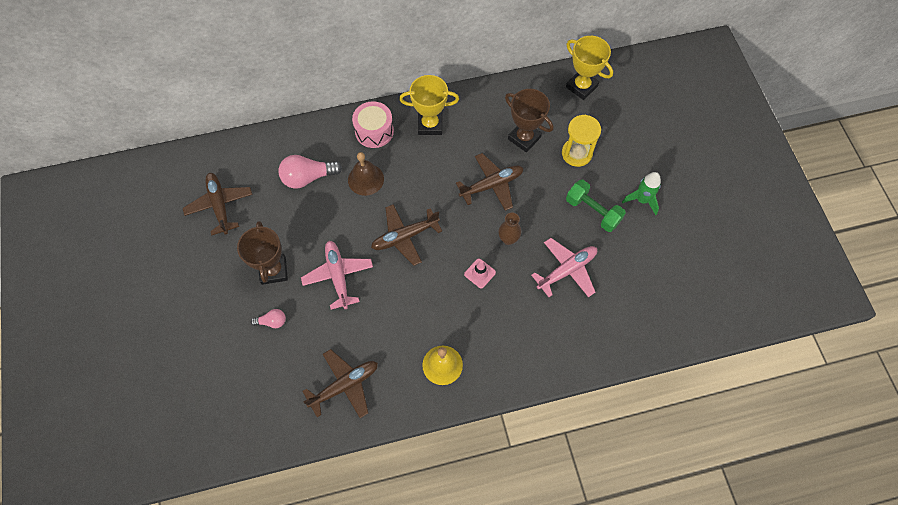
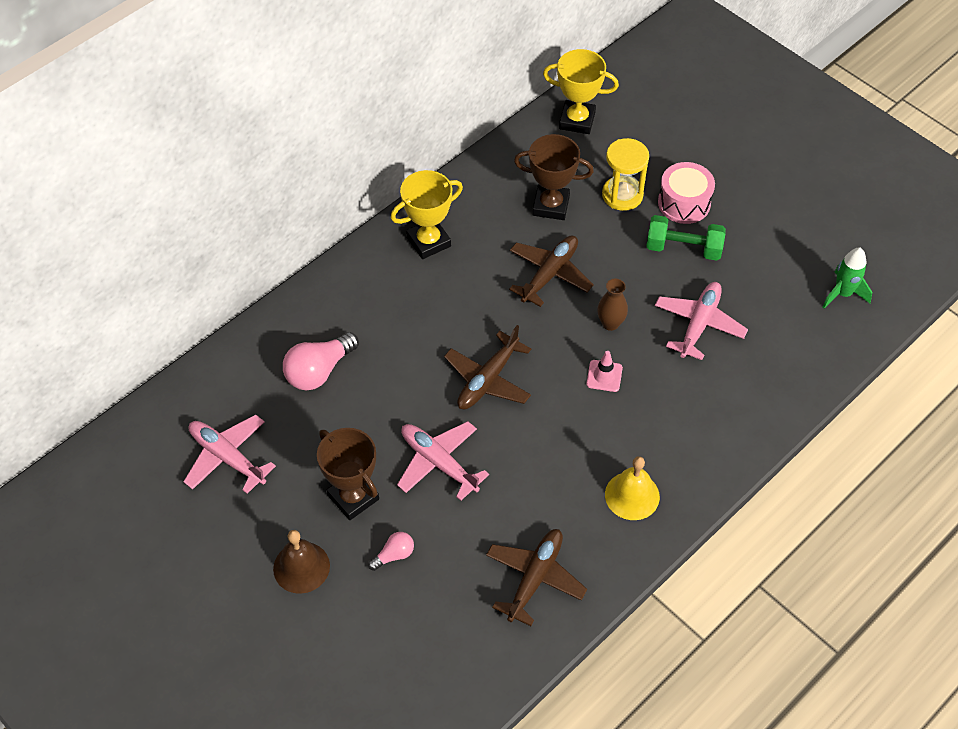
camera: 30 degrees left, 10 degrees down
(220, 205) = (227, 457): brown plane -> pink plane
(365, 179) = (393, 339): brown bell -> brown bell (301, 567)
(374, 131) = (364, 280): pink drum -> pink drum (684, 203)
(642, 200) = (728, 211): green rocket -> green rocket (843, 294)

